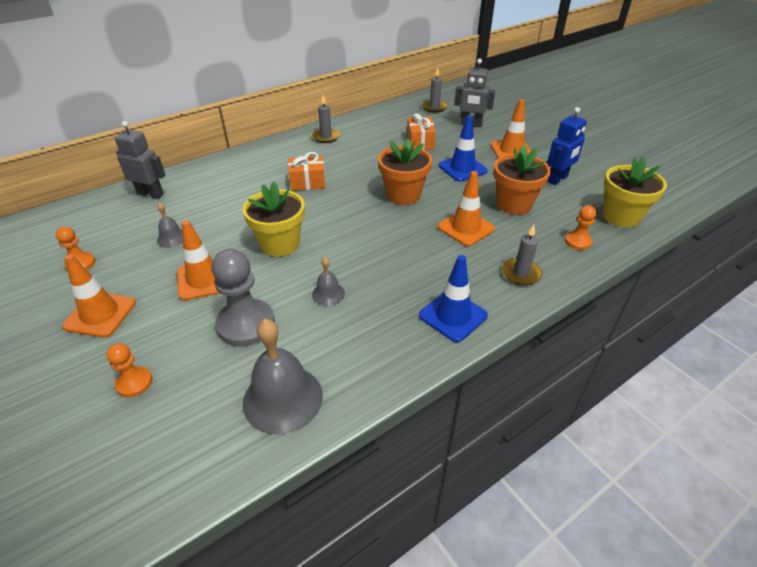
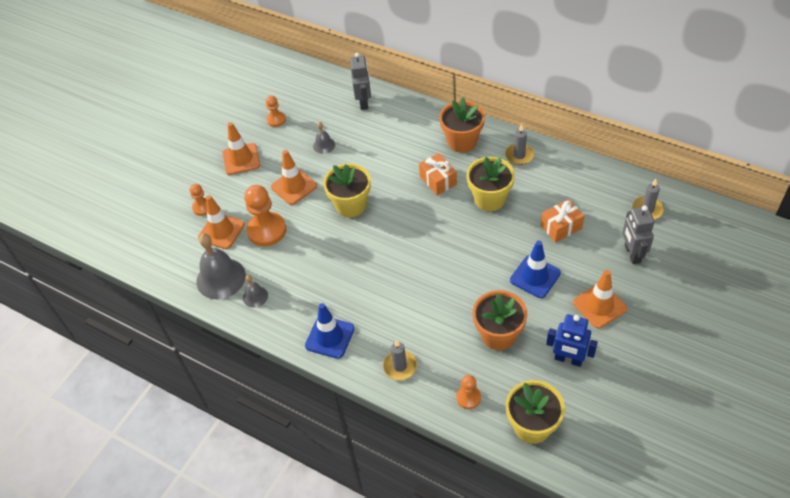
camera: 70 degrees right, 10 degrees up
(246, 324) = (267, 230): grey pawn -> orange pawn
(328, 294) = (315, 258): grey bell -> grey bell (255, 296)
(358, 163) = (489, 199): none -> yellow flower pot
(403, 195) = (461, 250): orange flower pot -> orange flower pot (462, 141)
(465, 228) = (439, 311): orange traffic cone -> orange traffic cone (221, 231)

